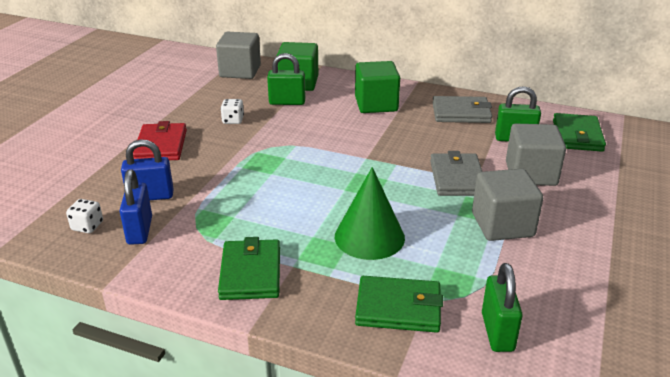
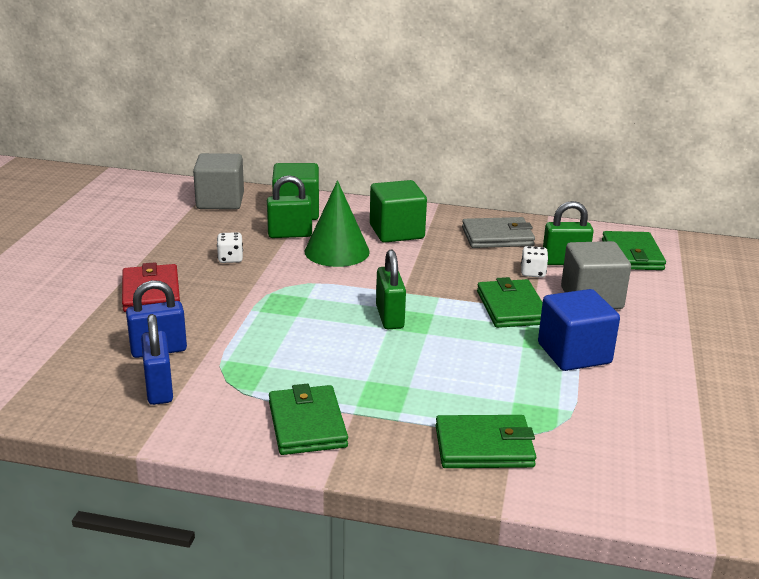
camera: 10 degrees left, 5 degrees down
(87, 226) = (92, 388): white dice -> white dice (533, 273)
(369, 237) = (431, 376): green cone -> green cone (337, 251)
(457, 178) = (512, 308): grey wallet -> green wallet
(497, 332) = (595, 461): green padlock -> green padlock (389, 317)
(502, 225) = (574, 353): grey cube -> blue cube

